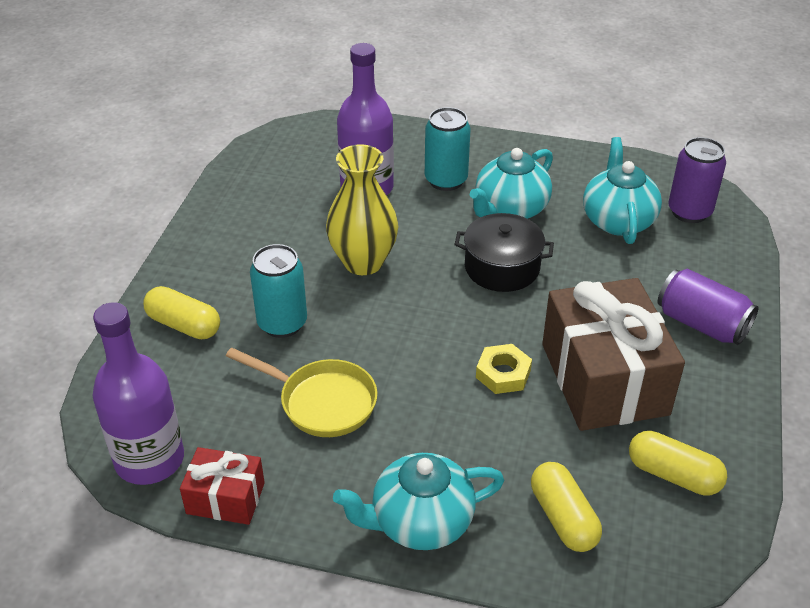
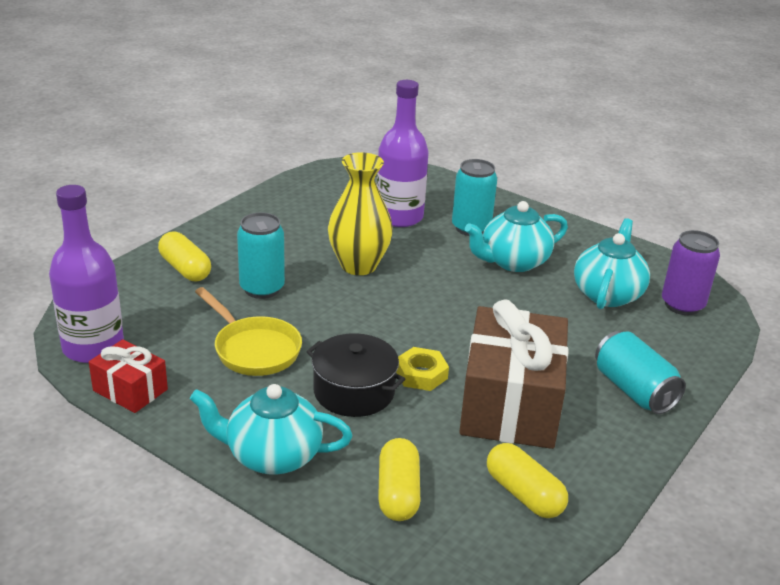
camera: 20 degrees right, 10 degrees down
(502, 267) = (475, 300): black pot -> black pot (354, 391)
(701, 324) = (634, 390): purple can -> turquoise can

